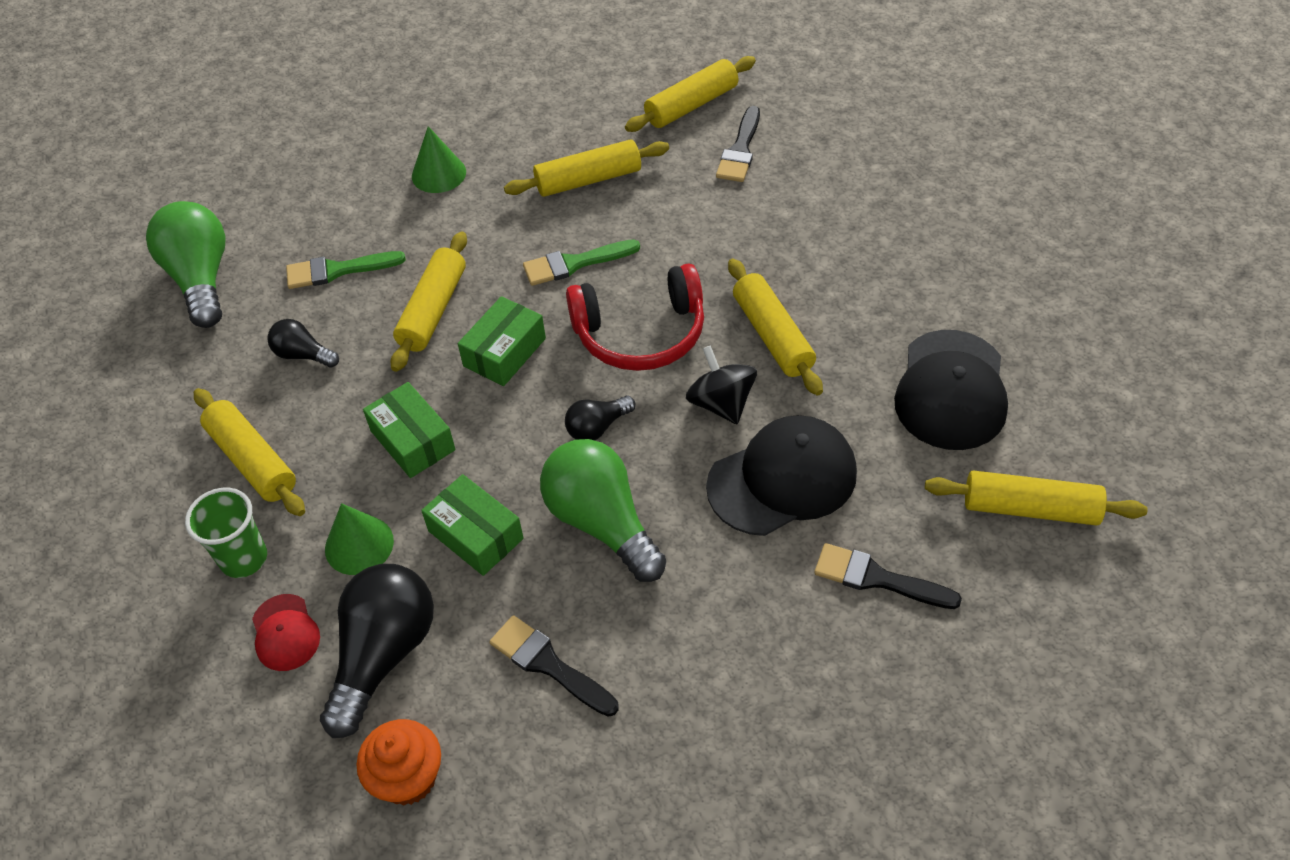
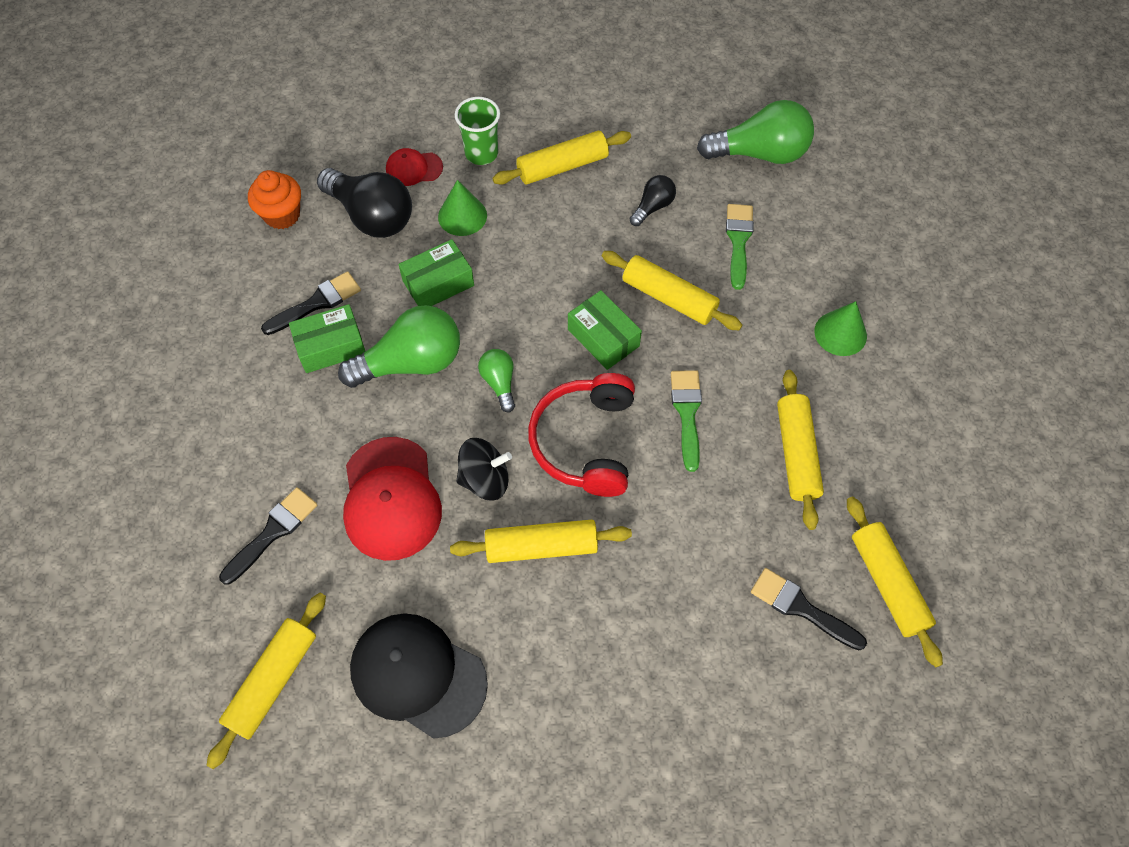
camera: 105 degrees right, 10 degrees up
(413, 440) = (539, 261): green box -> green box (331, 346)
(597, 427) = (499, 383): black light bulb -> green light bulb
(782, 479) = (391, 498): black cap -> red cap

